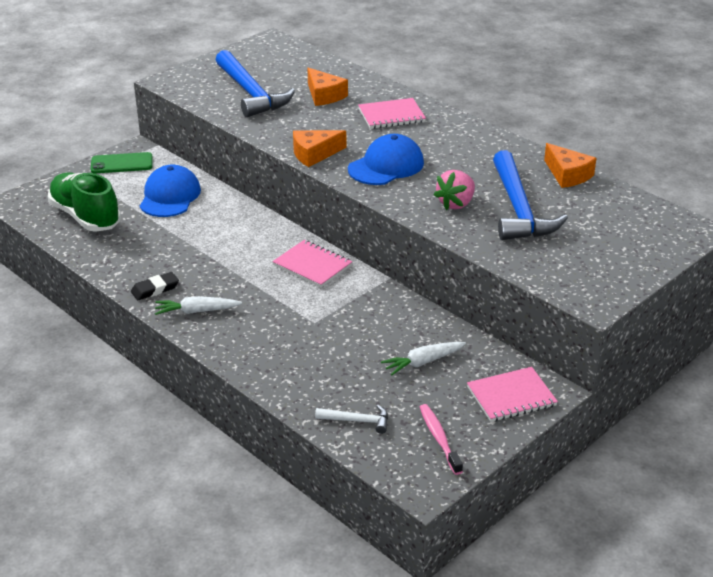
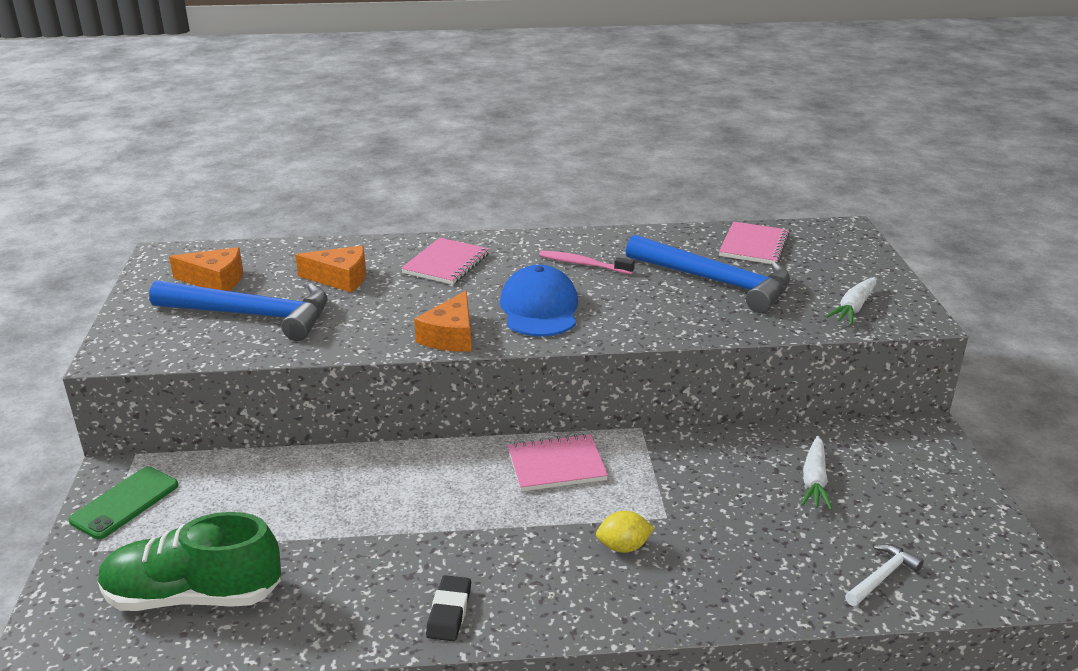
camera: 50 degrees left, 5 degrees down
(170, 196) = (264, 499): blue cap -> none
(196, 311) = (541, 598): white carrot -> white carrot (853, 308)
(269, 319) = (623, 547): none -> yellow lemon
(439, 438) = (956, 535): pink toothbrush -> pink toothbrush (583, 264)
(456, 203) = (665, 306): pink strawberry -> none
(511, 396) = (919, 457): pink notebook -> pink notebook (754, 245)
(567, 175) = (687, 236): orange cheese -> orange cheese (215, 280)

